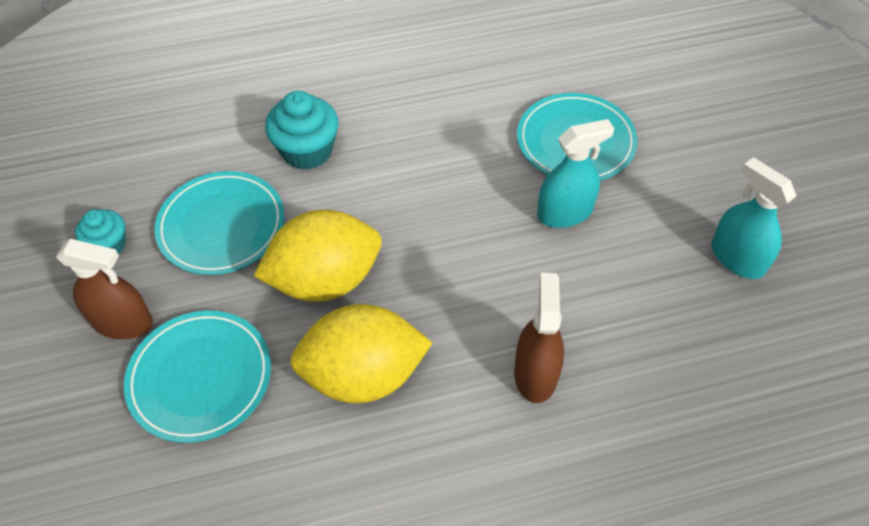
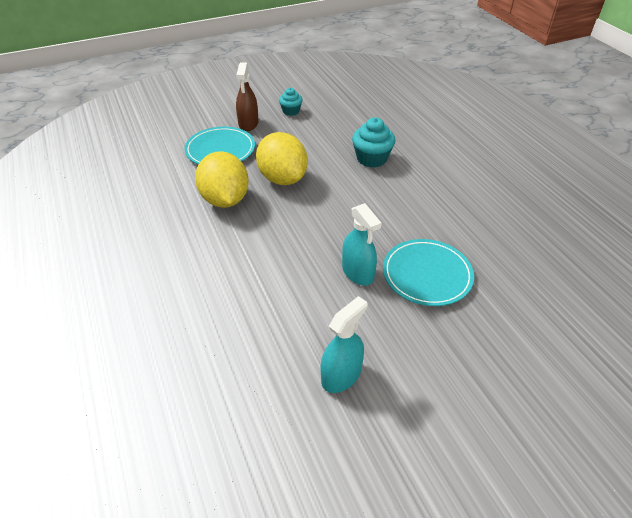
camera: 80 degrees right, 10 degrees down
(221, 226) = (310, 140): turquoise plate -> none
(535, 374) = (230, 266): brown spray bottle -> none

